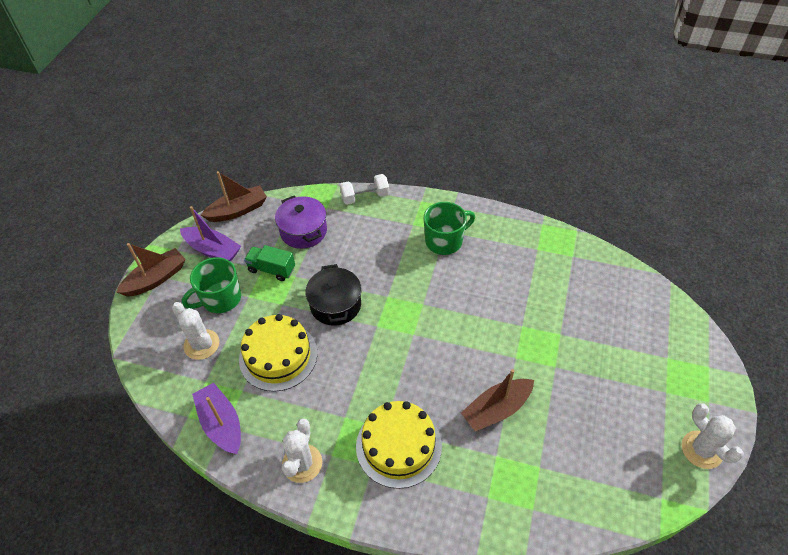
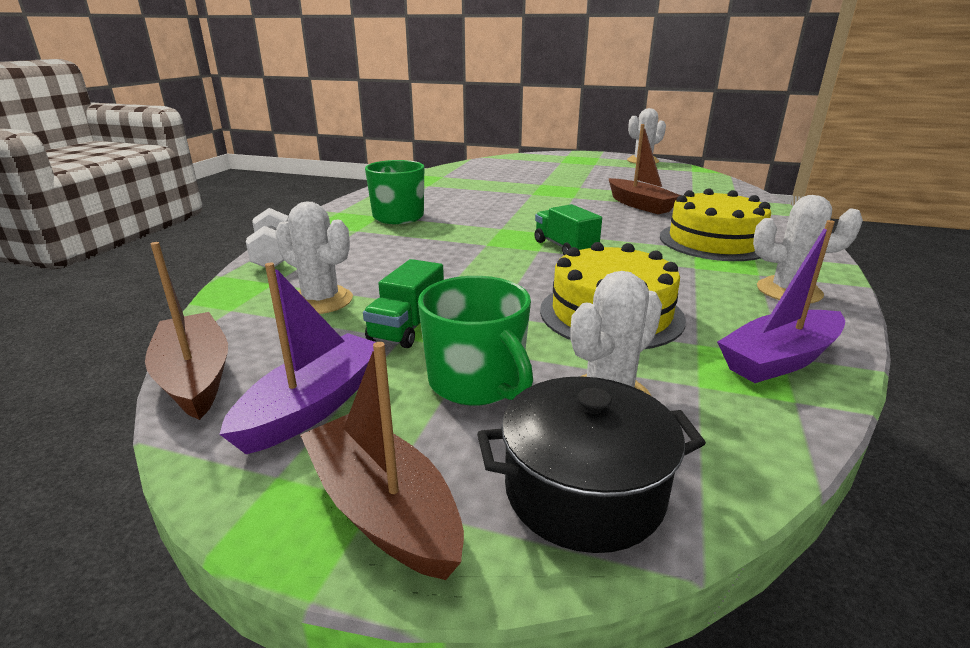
camera: 90 degrees left, 25 degrees down
(303, 231) = (321, 301): purple pot -> white cactus
(335, 305) = (500, 274): black pot -> black pot (584, 491)
(382, 341) = (565, 247): none -> green truck

